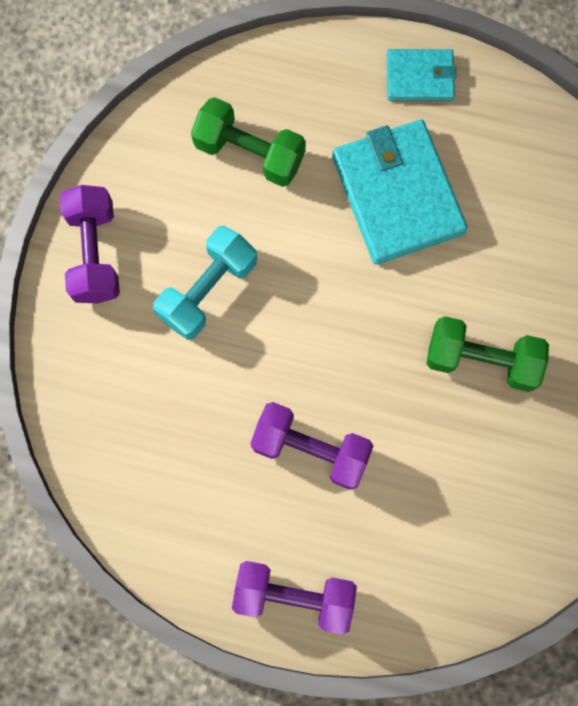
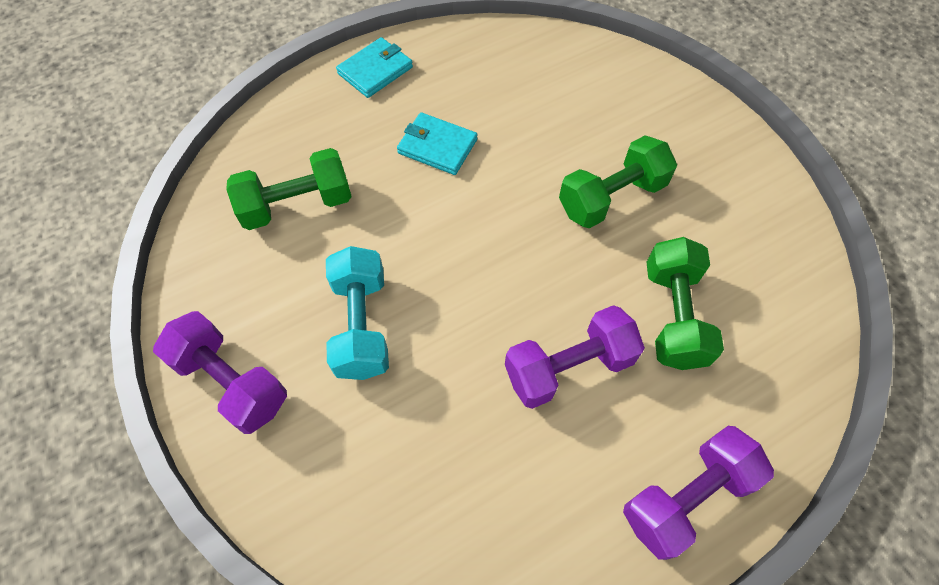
camera: 45 degrees left, 15 degrees down
(397, 194) = (437, 146): turquoise wallet -> turquoise wallet, size x0.55
(421, 486) = (673, 316): none -> green dumbbell

